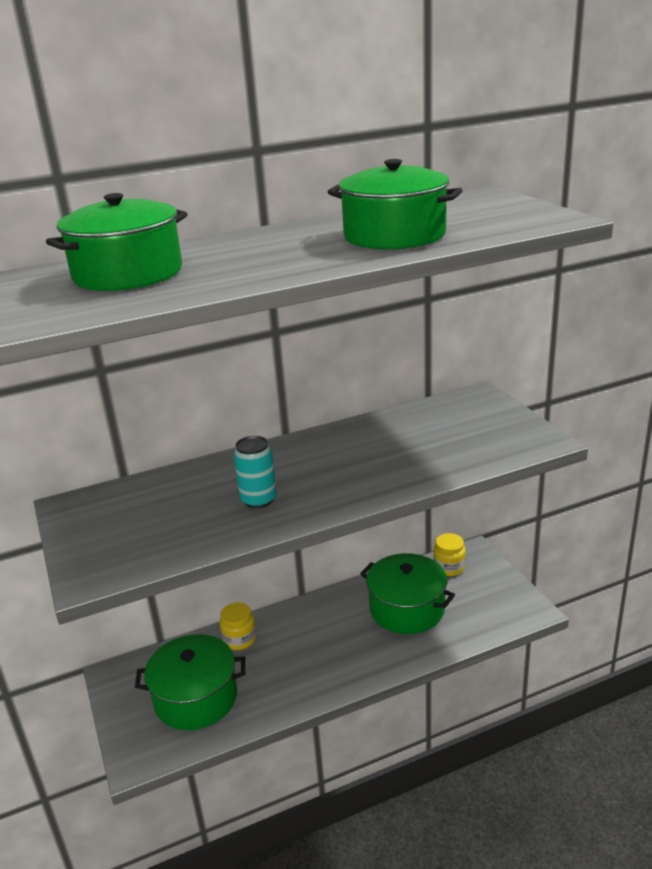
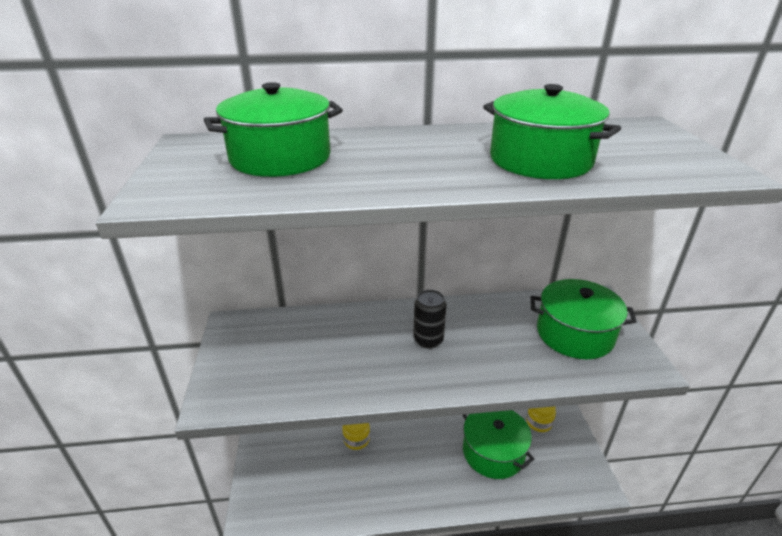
camera: 15 degrees right, 5 degrees up
(196, 698) = (308, 482): green pot -> green pot (574, 334)
(258, 500) = (374, 361): turquoise can -> none
(311, 468) = (428, 340): none -> black can

